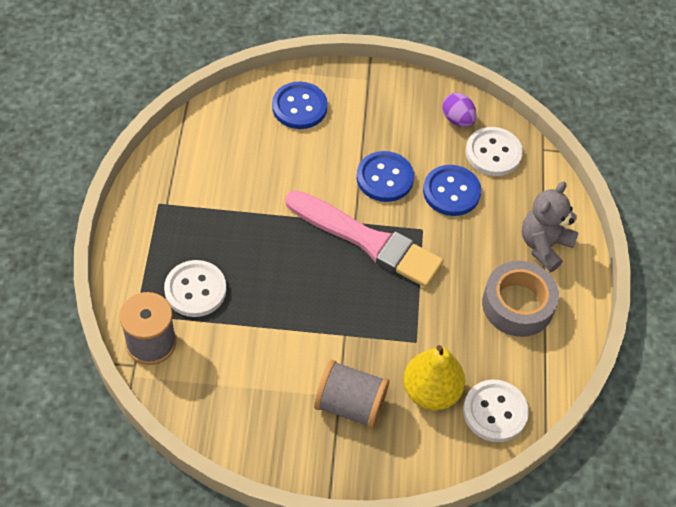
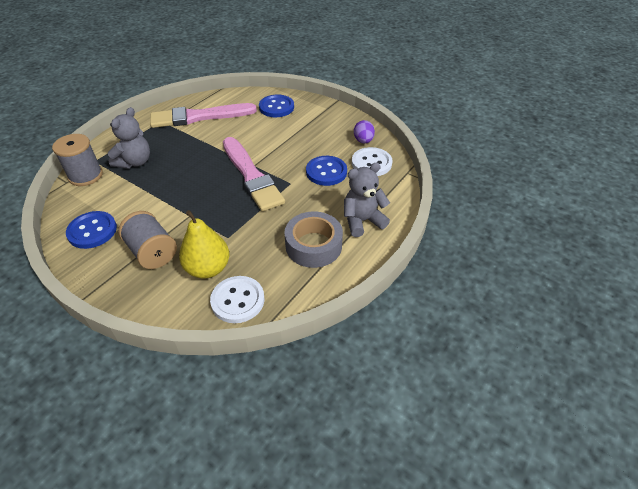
camera: 35 degrees right, 10 degrees down
(195, 290) = (135, 162): white button -> grey teddy bear
(207, 171) = (199, 117): none -> pink brush
(385, 178) = (292, 152): blue button -> blue button (92, 231)

